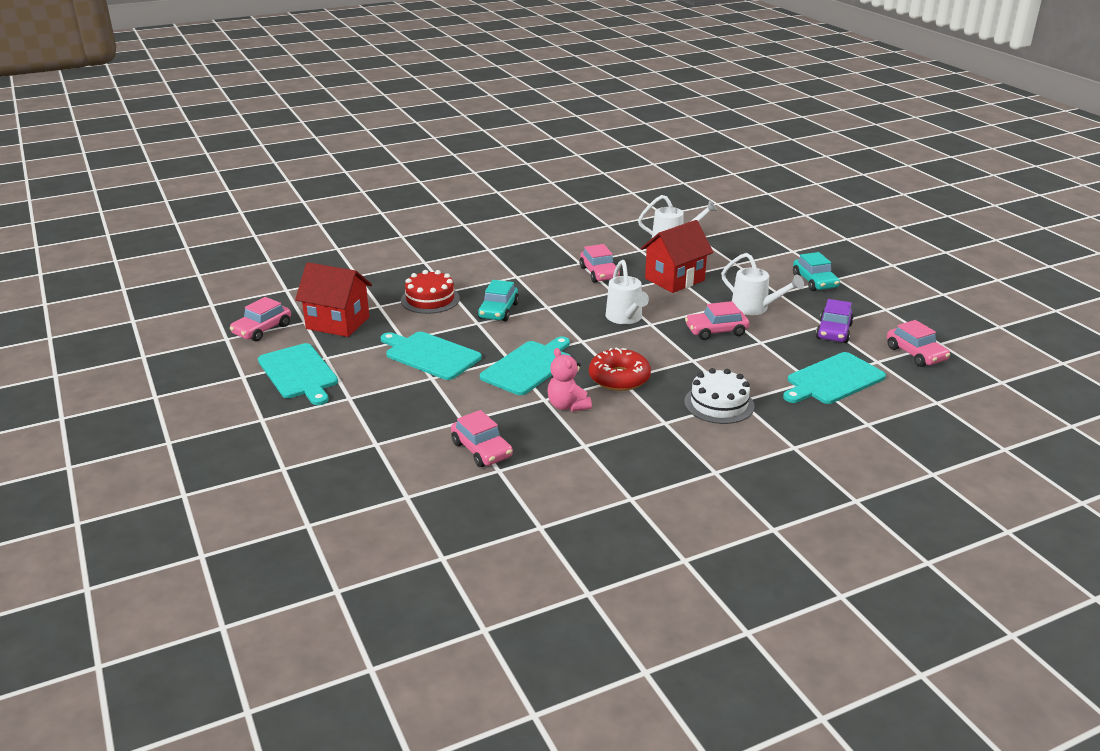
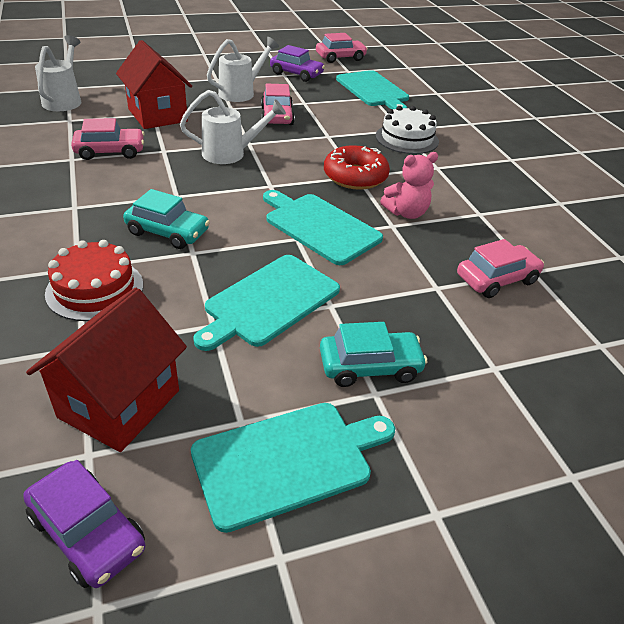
camera: 85 degrees left, 10 degrees up
(262, 329) = (88, 532): pink car -> purple car
(814, 282) = (204, 62): turquoise car -> turquoise car (370, 366)

